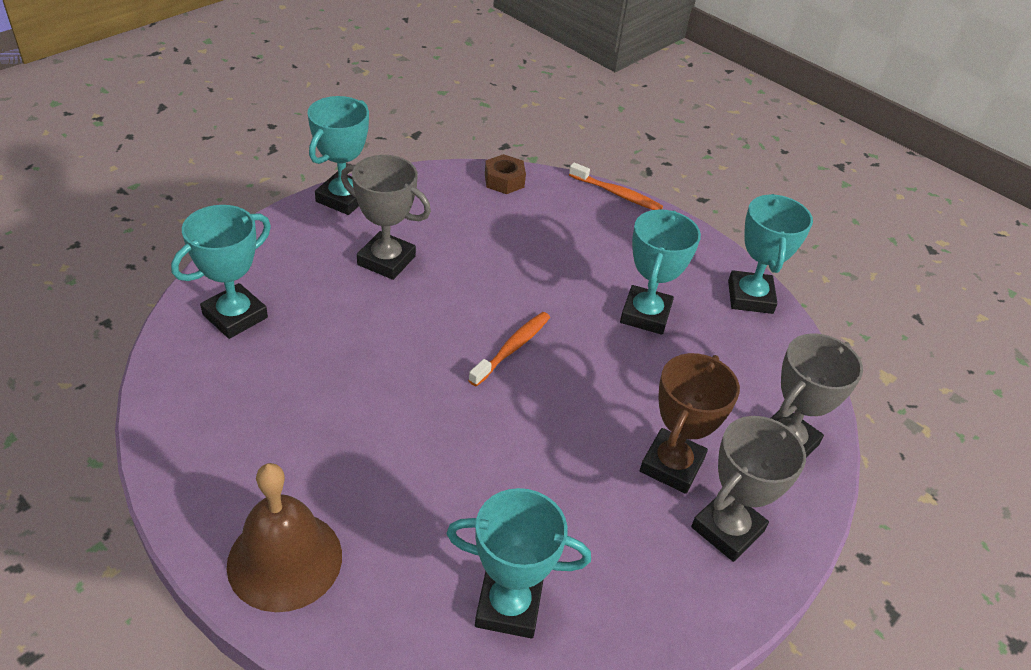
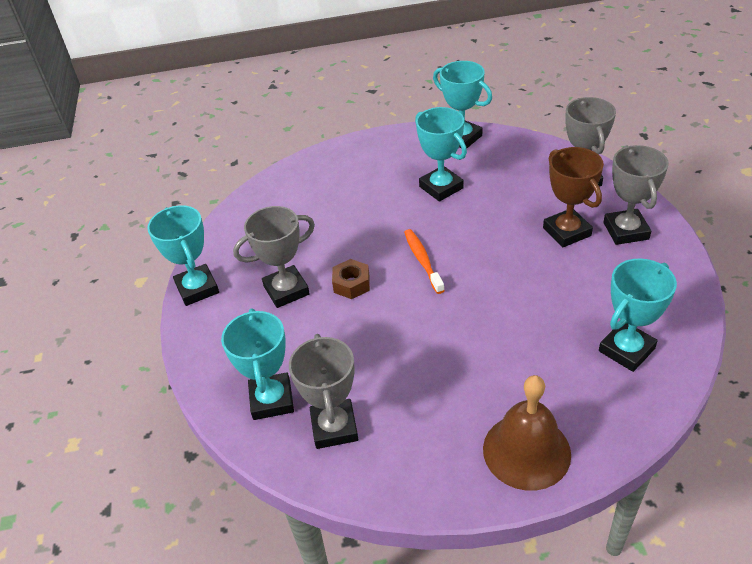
camera: 45 degrees left, 0 degrees up
(226, 378) = (334, 427): none -> grey trophy
(504, 180) = (260, 196): brown nut -> brown nut (351, 284)
(617, 194) = (323, 150): orange toothbrush -> none

